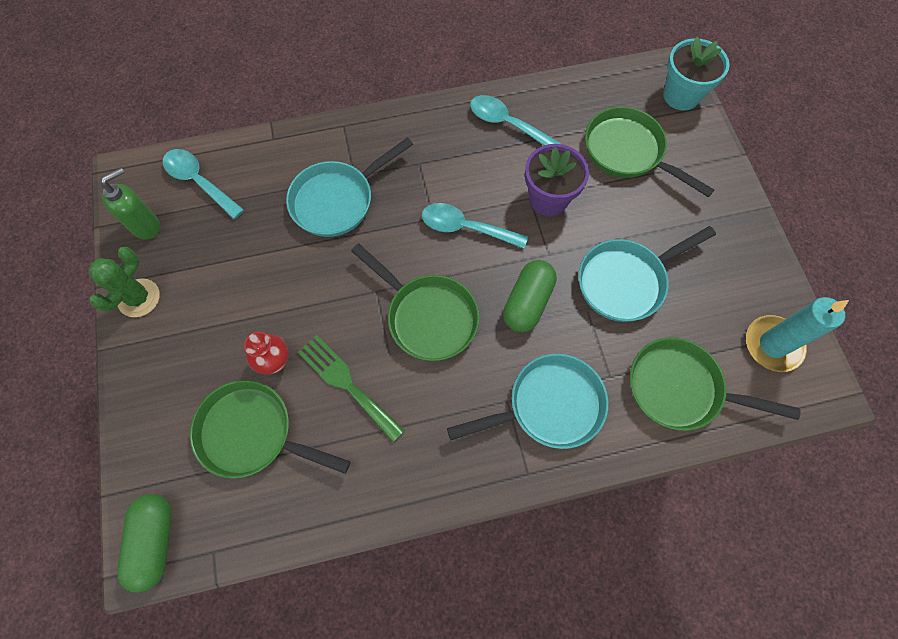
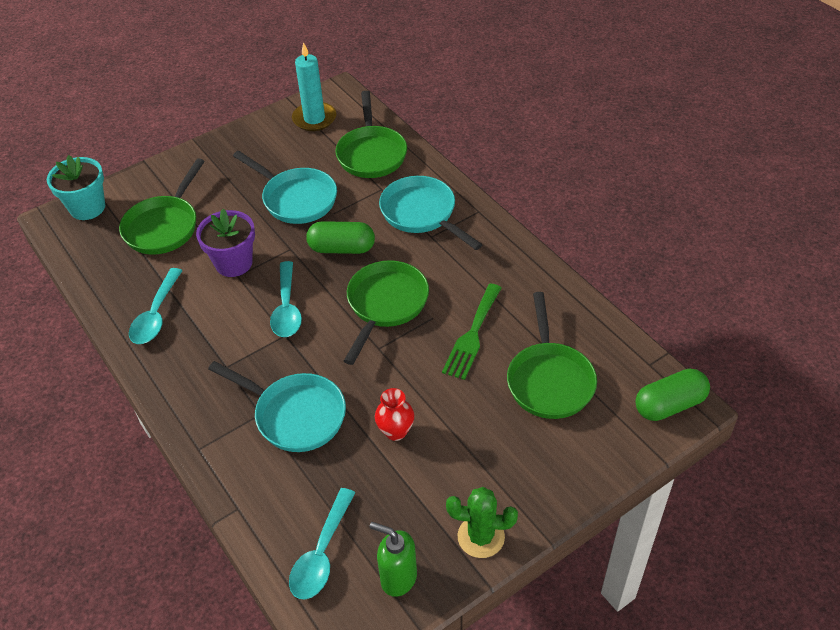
camera: 110 degrees left, 20 degrees down
(275, 362) = (481, 392): red vase -> red vase (396, 431)

